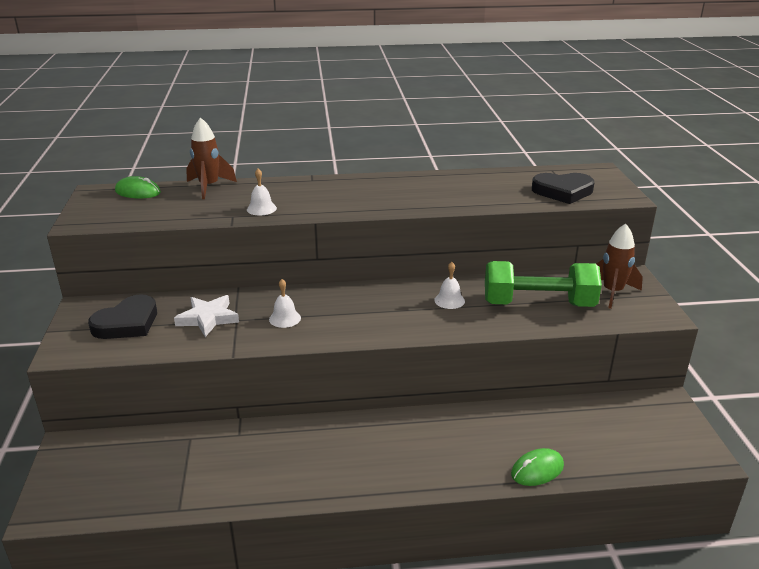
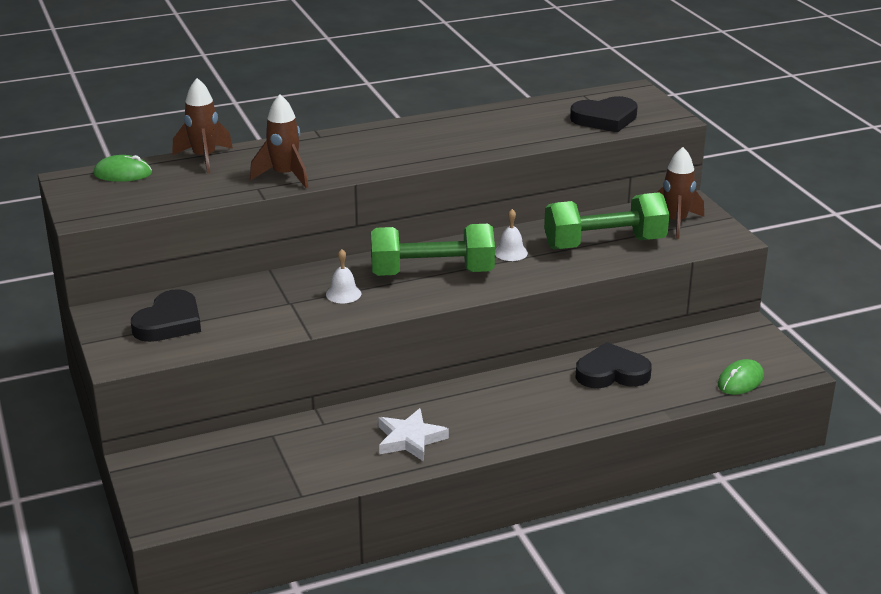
camera: 15 degrees left, 0 degrees up
(208, 318) = (258, 305): white star -> white star (410, 439)
(261, 209) = (285, 176): white bell -> brown rocket
(371, 310) = (432, 273): none -> green dumbbell
(520, 428) = (612, 373): none -> black heart
(537, 470) = (640, 405): green mouse -> green mouse (740, 381)

